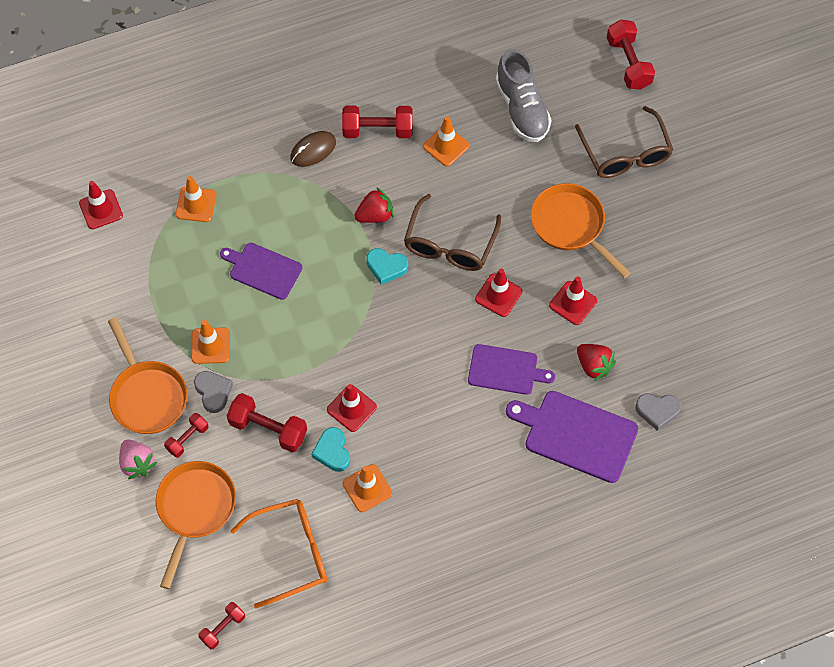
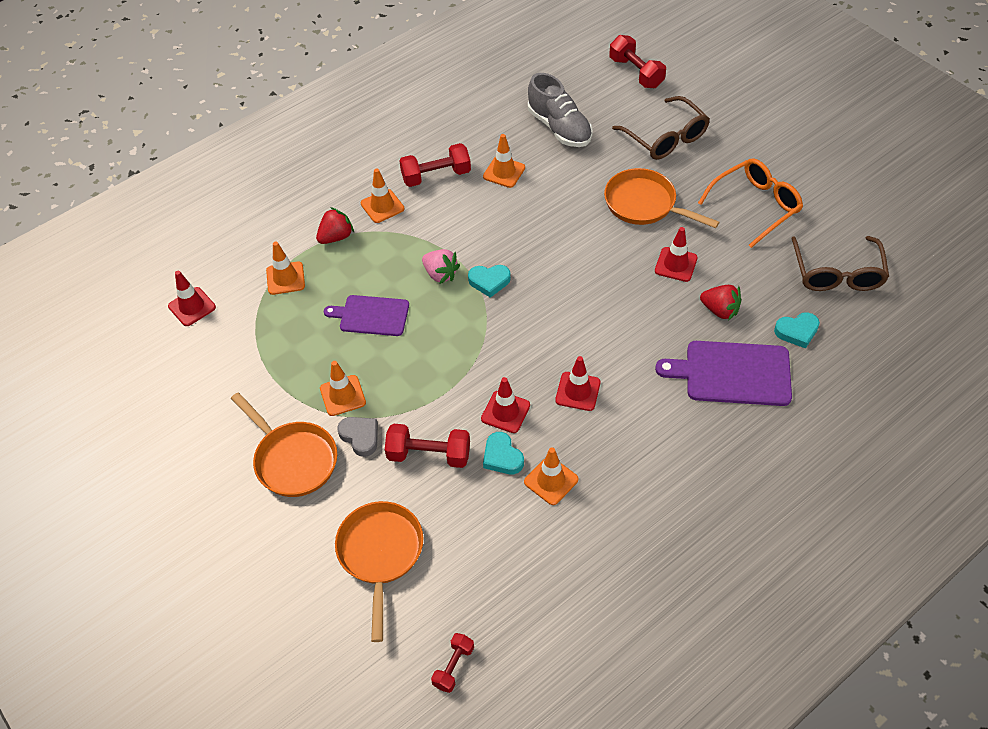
camera: 15 degrees left, 10 degrees down
(137, 463) = (303, 527): pink strawberry -> pink strawberry (440, 274)
(187, 439) = (349, 488): red dumbbell -> none
(291, 553) = (498, 567): orange glasses -> orange glasses (756, 206)
(313, 150) = (382, 206): brown mouse -> orange traffic cone
(375, 215) = (461, 242): red strawberry -> red strawberry (336, 237)
(449, 244) = (541, 248): brown glasses -> brown glasses (837, 274)
(498, 295) = (604, 276): red traffic cone -> red traffic cone (577, 391)
(505, 370) = (640, 337): purple cutting board -> none
(657, 411) = (797, 331): grey heart -> turquoise heart

